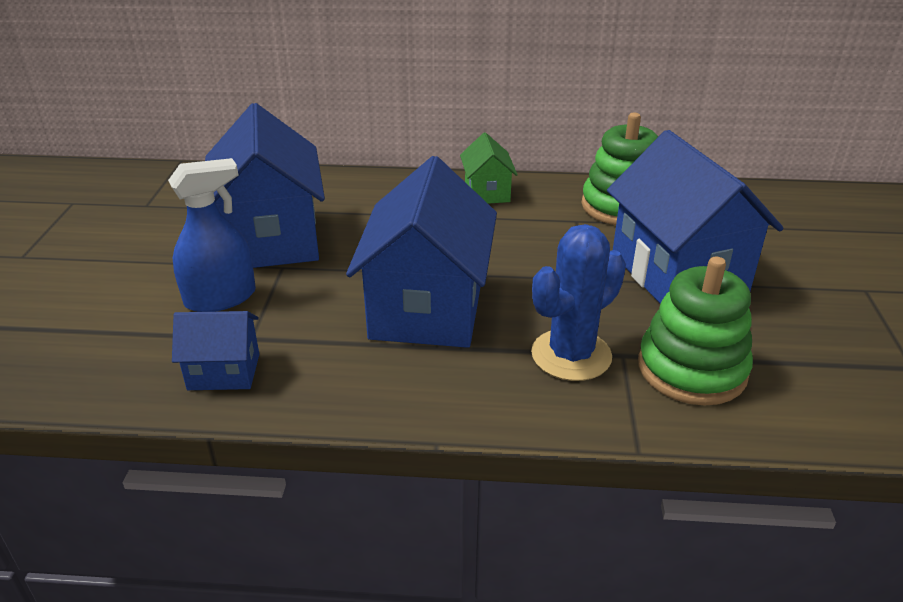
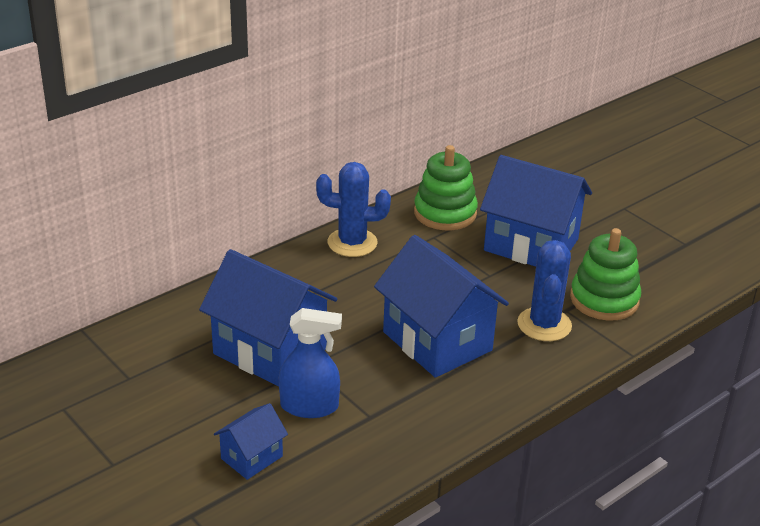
camera: 45 degrees left, 0 degrees up
(220, 298) = (309, 406): blue spray bottle -> blue spray bottle turned 75 degrees clockwise
(224, 372) = (389, 443): blue house -> blue house (251, 457)
(487, 192) = (352, 243): green house -> blue cactus

